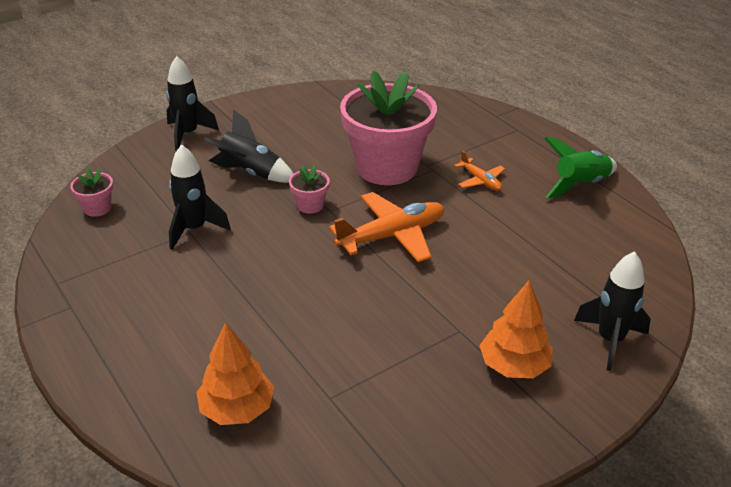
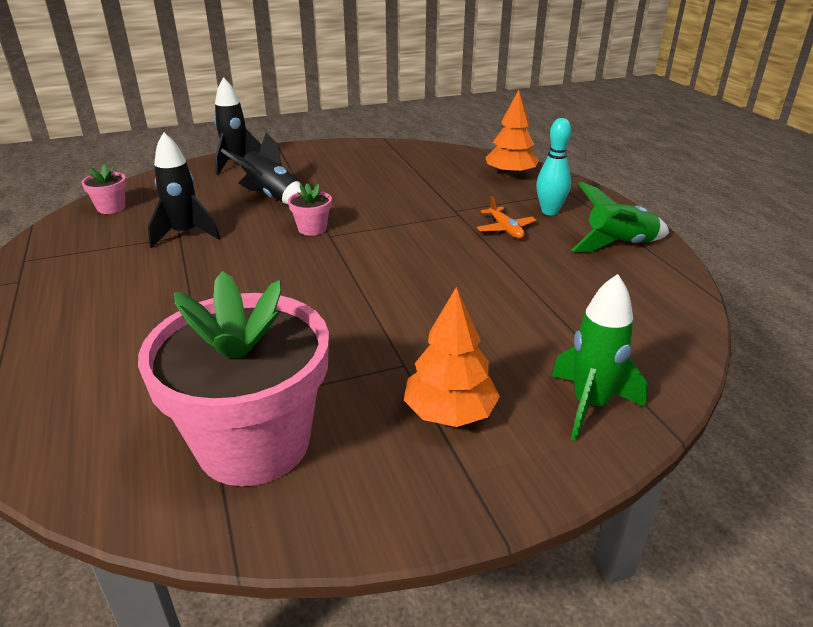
camera: 15 degrees right, 5 degrees down
(237, 409) = (99, 402): orange tree -> orange tree (510, 175)
(386, 167) = (410, 207): pink flower pot -> pink flower pot (254, 443)
(392, 236) = (380, 264): orange plane -> none
(510, 155) = (549, 211): none -> turquoise bowling pin
(610, 340) = (590, 405): black rocket -> green rocket

